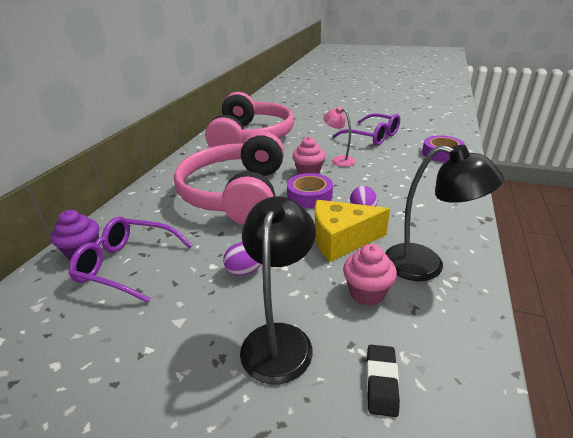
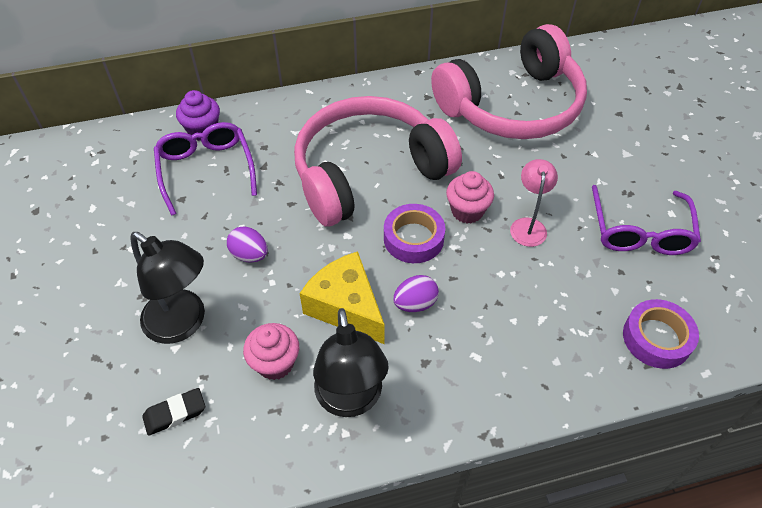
camera: 55 degrees right, 20 degrees up
(279, 338) = (183, 324): black lamp -> black lamp turned 60 degrees clockwise

